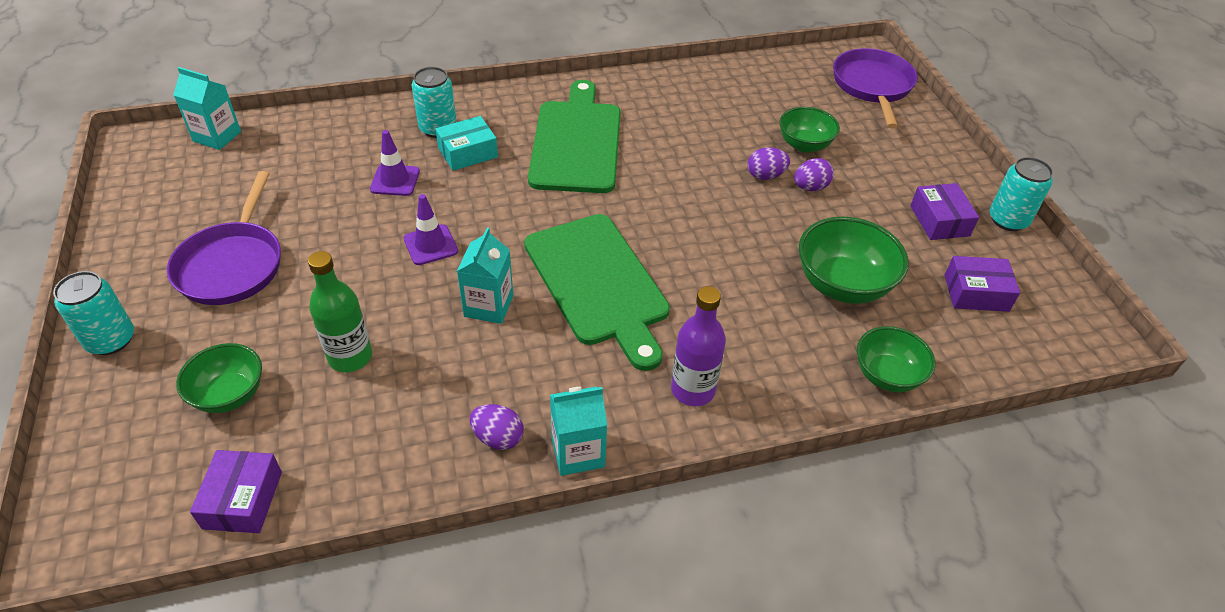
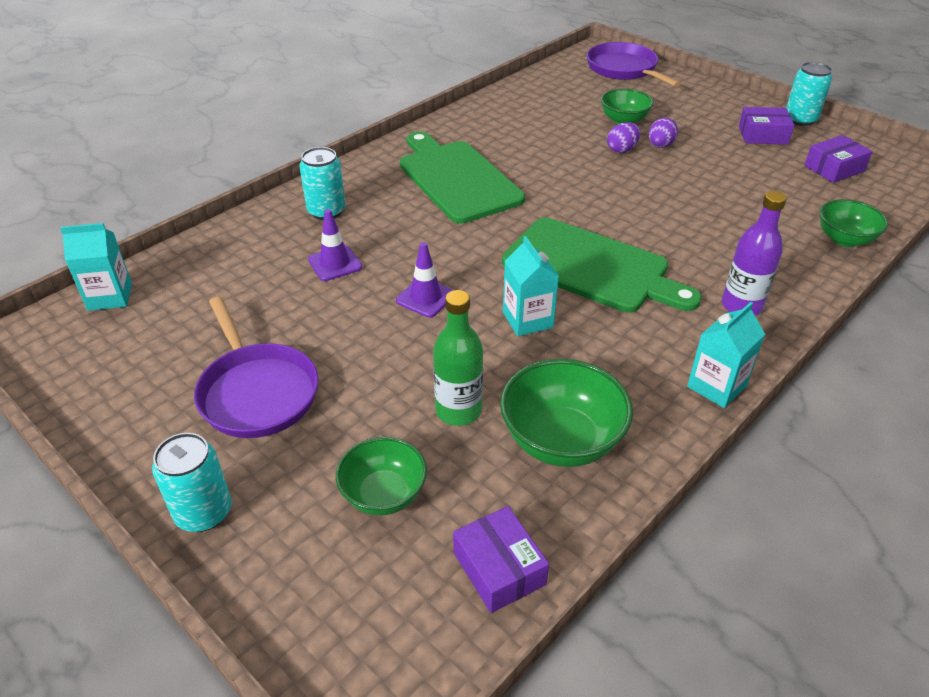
camera: 30 degrees left, 5 degrees down
(468, 152) = (375, 219): turquoise box -> none
(498, 438) = (648, 407): purple egg -> none
(842, 285) = (753, 197): green bowl -> green bowl (561, 441)
(939, 221) = (763, 135): purple box -> purple box turned 45 degrees counterclockwise

